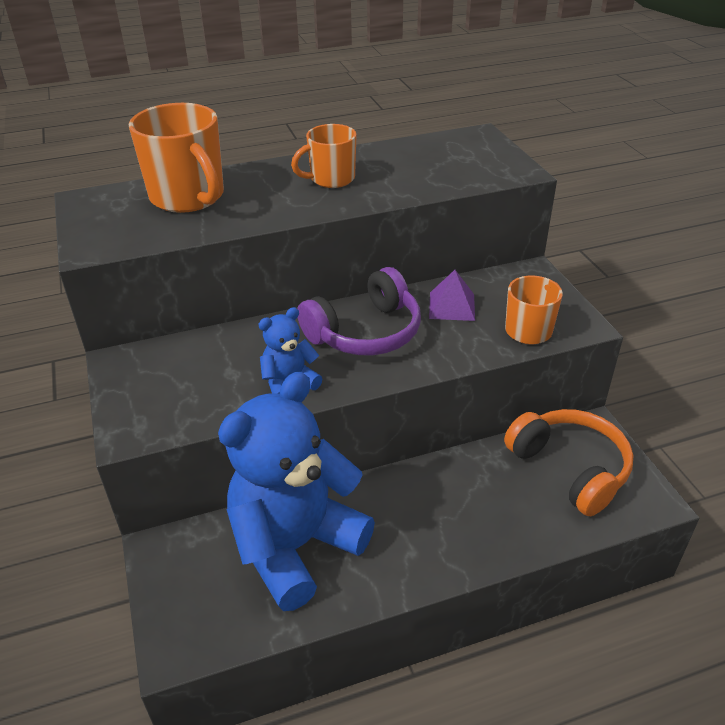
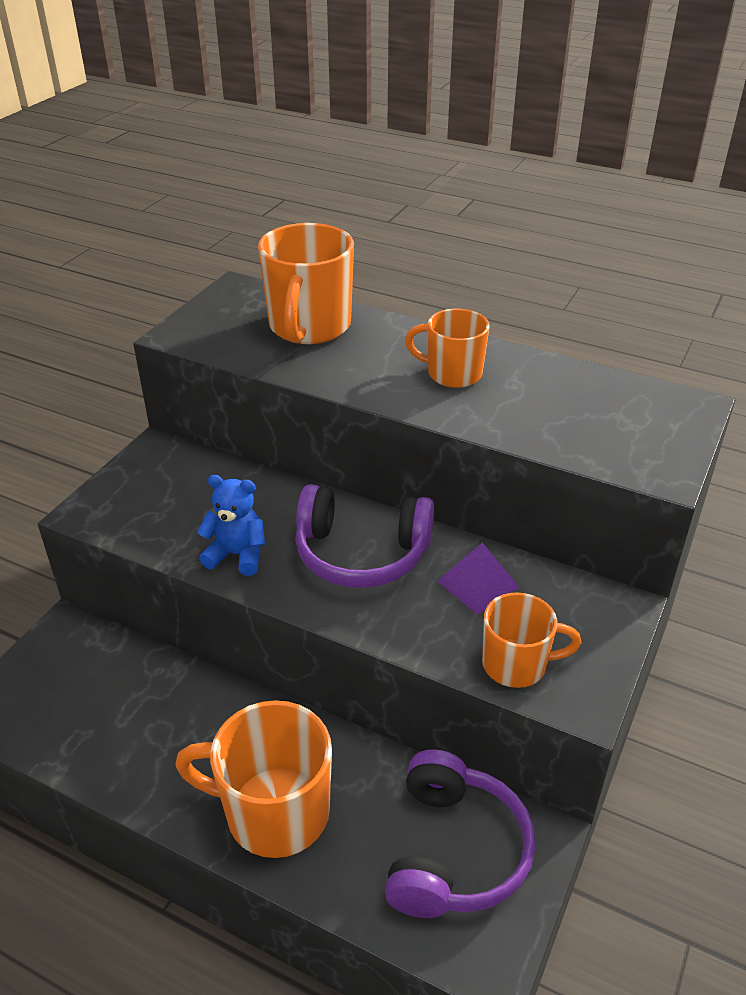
camera: 45 degrees right, 0 degrees up
(295, 546) = (145, 707): blue teddy bear -> none
(459, 531) = (274, 812): none -> orange mug
(570, 468) = (454, 851): orange headphones -> purple headphones

